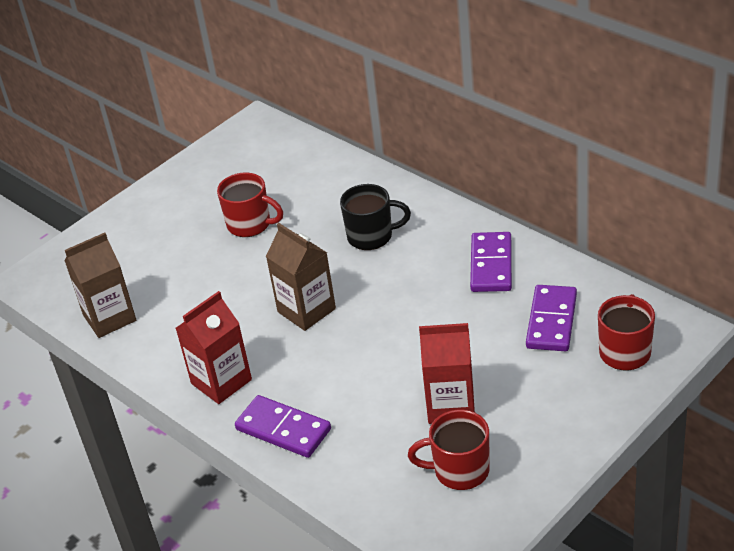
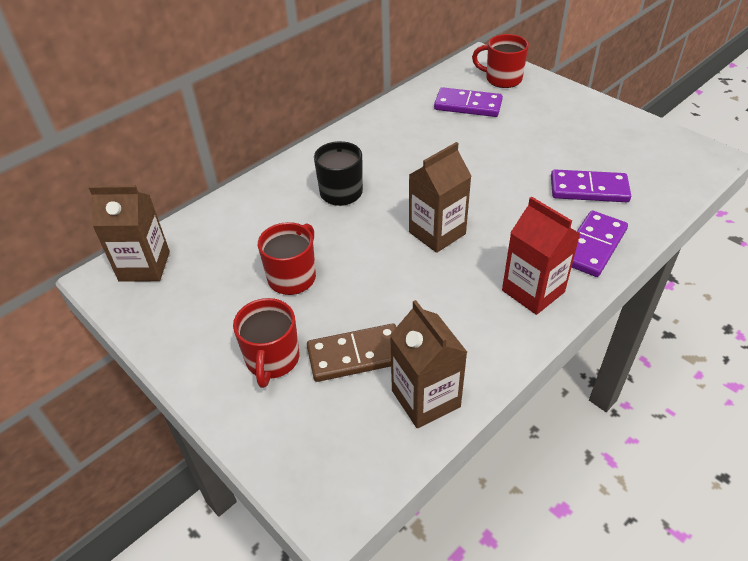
camera: 90 degrees left, 5 degrees up
(157, 274) = (356, 355): none -> brown domino
(268, 139) = (144, 266): none -> brown carton
(451, 405) = (558, 154): red carton -> none
(459, 470) = (625, 152): red mug -> red mug (272, 360)
(491, 265) = (398, 129): purple domino -> purple domino (589, 189)

